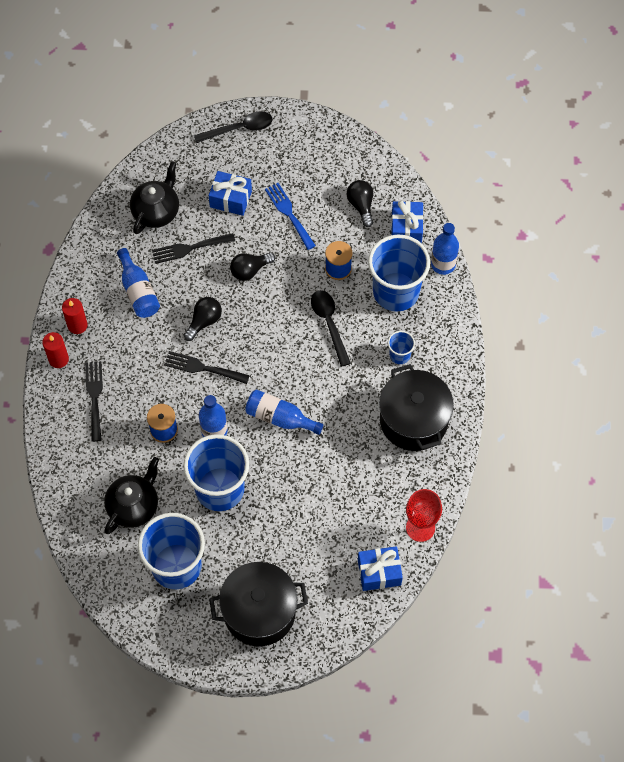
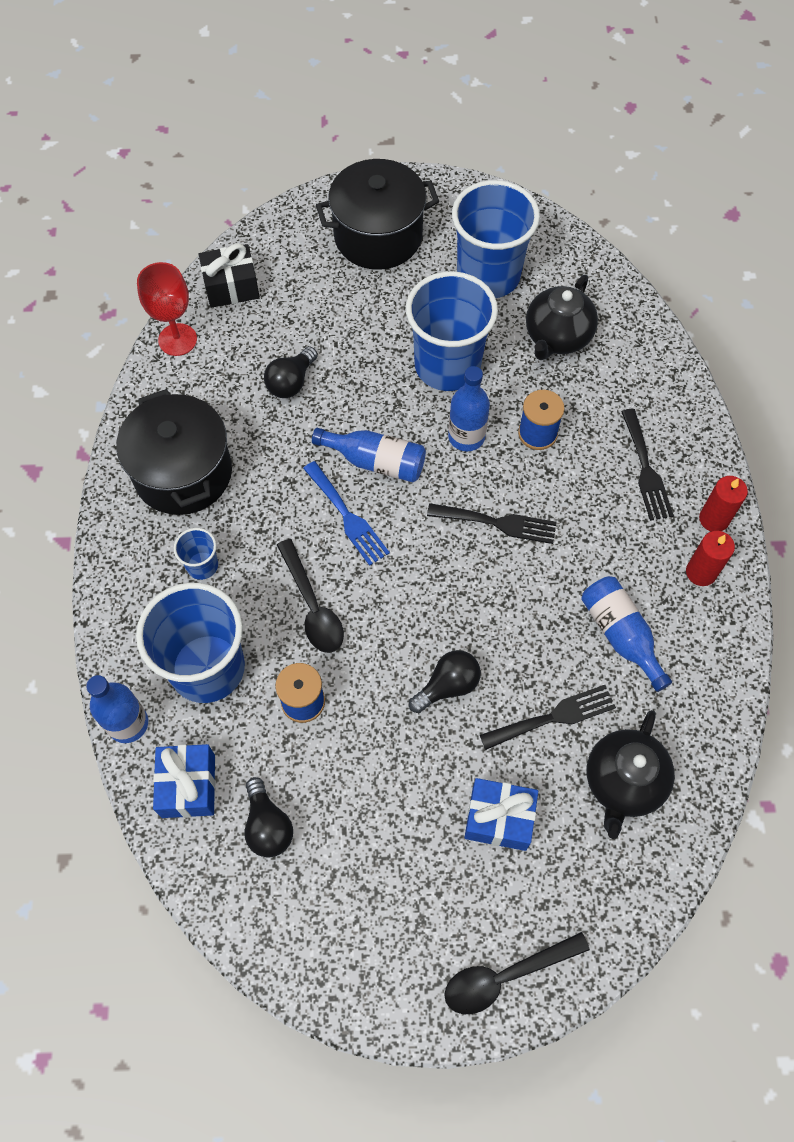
camera: 175 degrees right, 0 degrees up
(204, 321) = (507, 594): black light bulb -> black light bulb (291, 382)
(289, 213) = (393, 798): blue fork -> blue fork (347, 517)
(379, 572) = (231, 287): blue gift -> black gift

